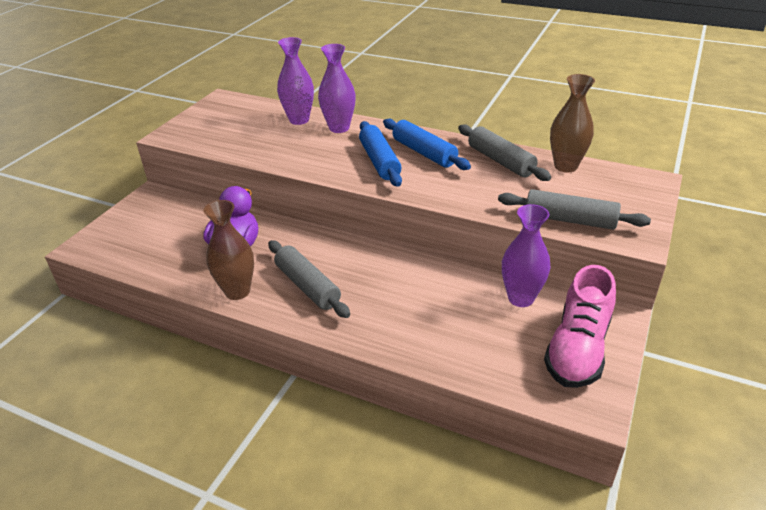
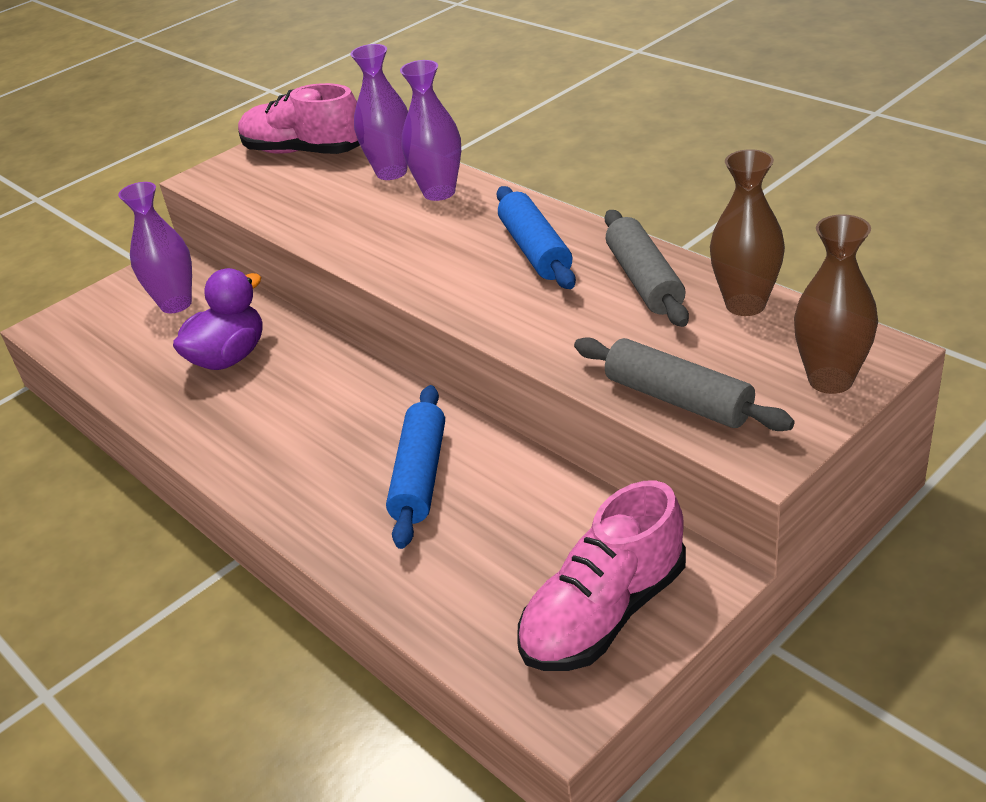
camera: 25 degrees right, 0 degrees up
(230, 114) = (304, 152): none -> pink shoe
(237, 291) = (191, 424): brown vase -> brown vase (830, 380)
(307, 286) = (284, 434): grey rolling pin -> none
(379, 161) = (459, 256): blue rolling pin -> blue rolling pin (420, 476)
(521, 298) = (573, 514): purple vase -> purple vase (176, 304)

